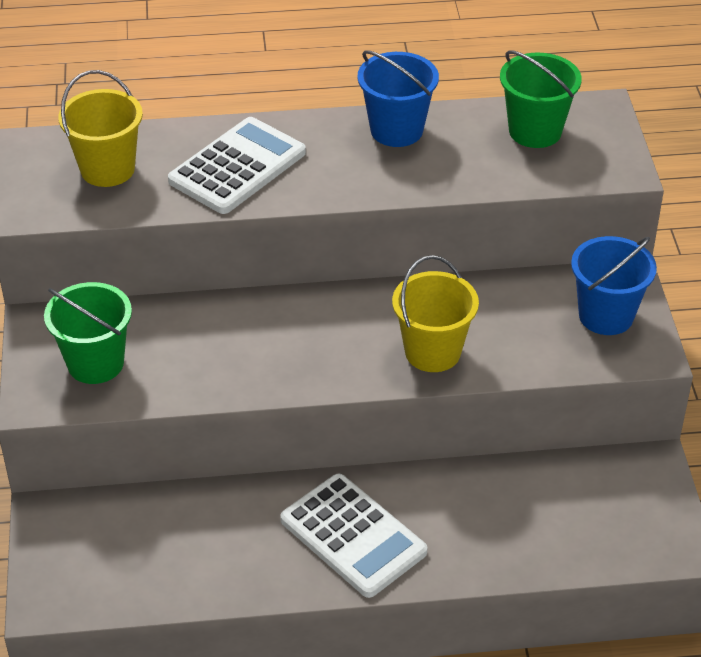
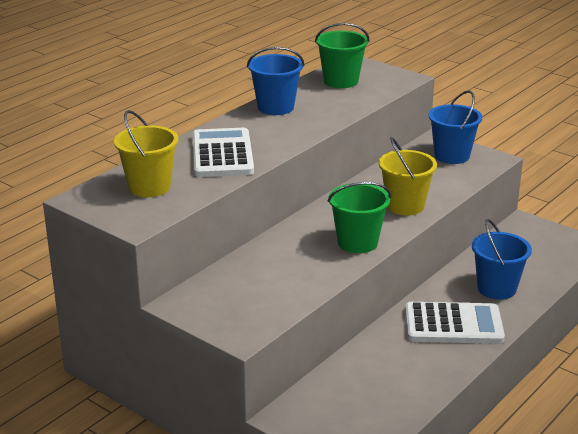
camera: 45 degrees left, 15 degrees down
(95, 363) = (246, 301): green bucket -> green bucket (357, 242)
(472, 527) = (496, 288): none -> blue bucket

